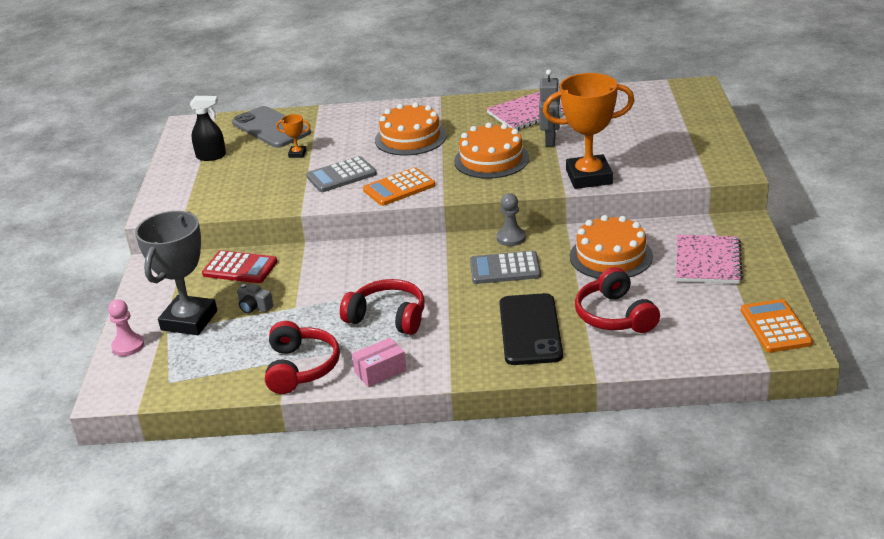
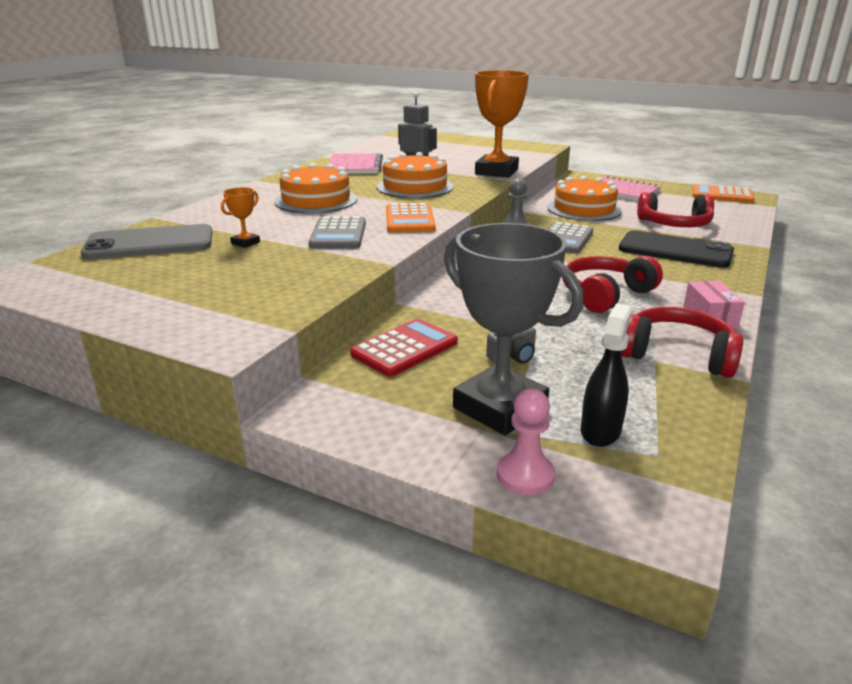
camera: 65 degrees left, 5 degrees down
(211, 156) = (144, 283): black spray bottle -> black spray bottle (600, 431)

